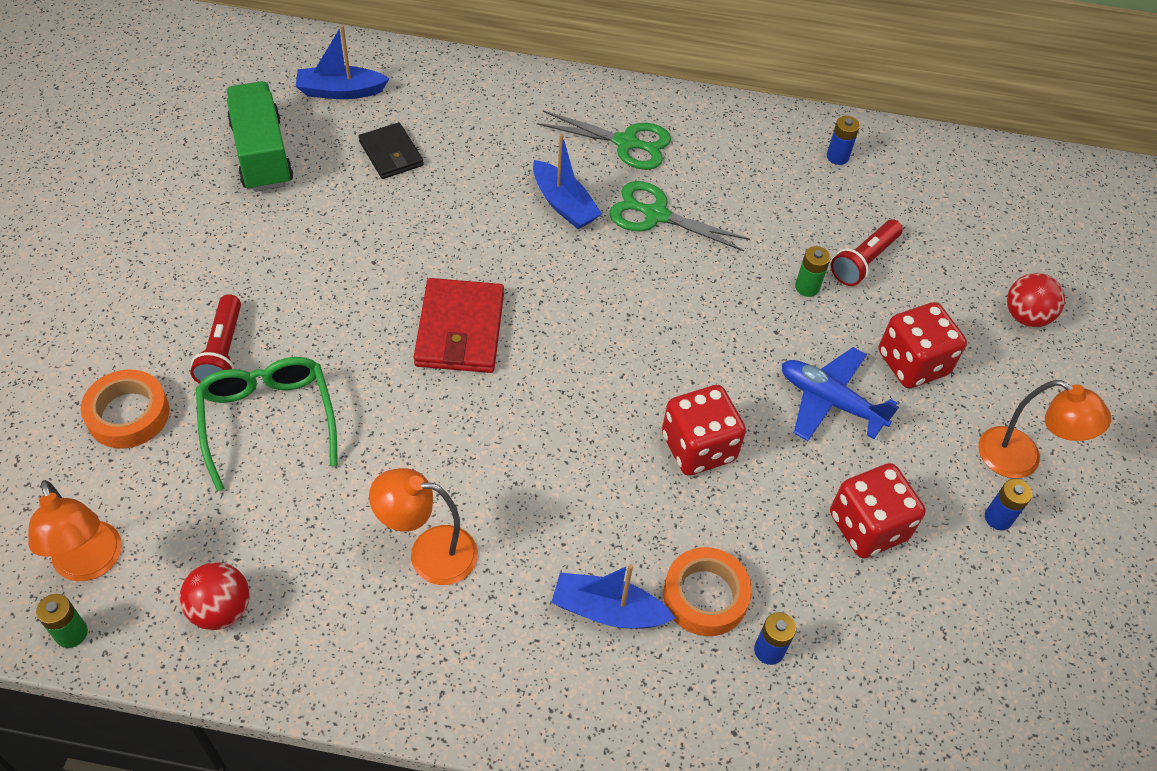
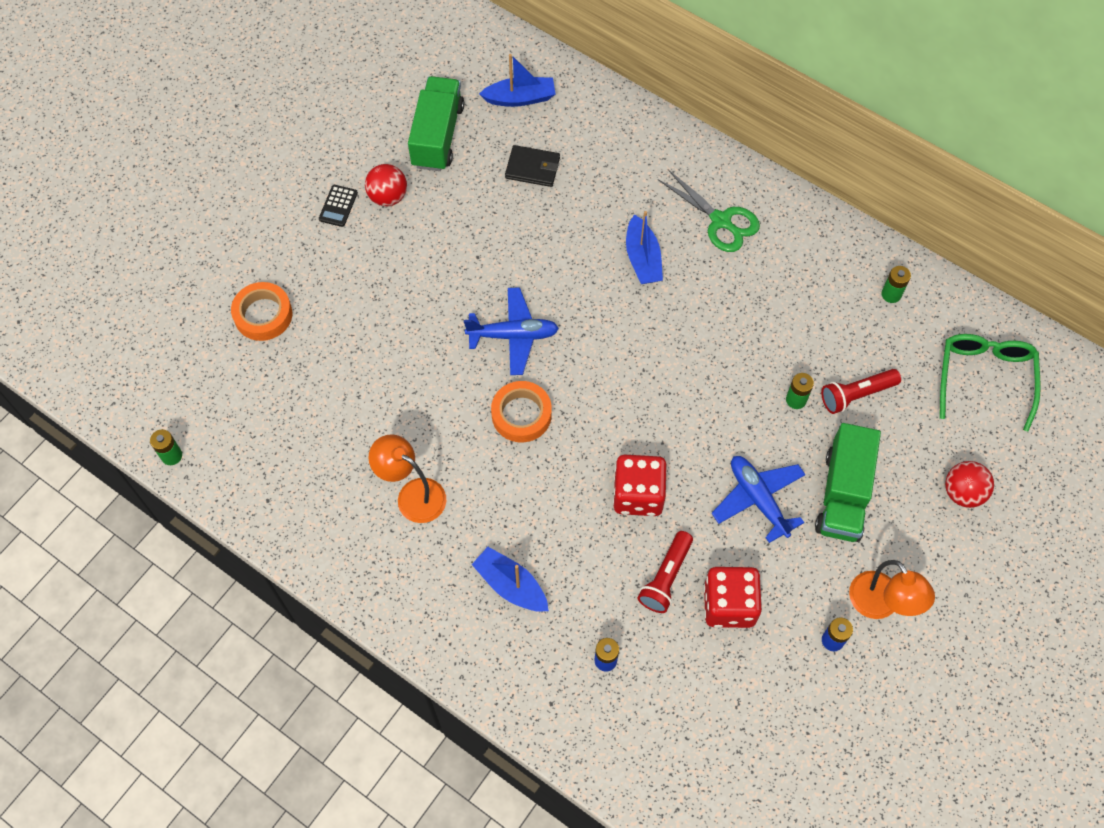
camera: 30 degrees right, 10 degrees up
(91, 564) = (200, 413): orange lamp -> none
(172, 262) = (338, 206): none -> black calculator
(221, 609) = (265, 478): red ball -> red ball (388, 197)
(222, 352) = (343, 290): red flashlight -> red flashlight (665, 577)
(268, 420) = (351, 354): green glasses -> green glasses (984, 377)
(340, 91) = (520, 98): blue boat -> blue boat turned 150 degrees clockwise
(391, 154) = (532, 168): black wallet -> black wallet turned 75 degrees counterclockwise
(460, 330) = (513, 335): red wallet -> blue plane
(656, 215) = (710, 294): green scissors -> none
(705, 596) = (583, 604): orange tape -> orange tape (521, 415)
(837, 157) = (891, 294): blue battery -> green battery
(912, 363) = (842, 494): red dice -> green truck

